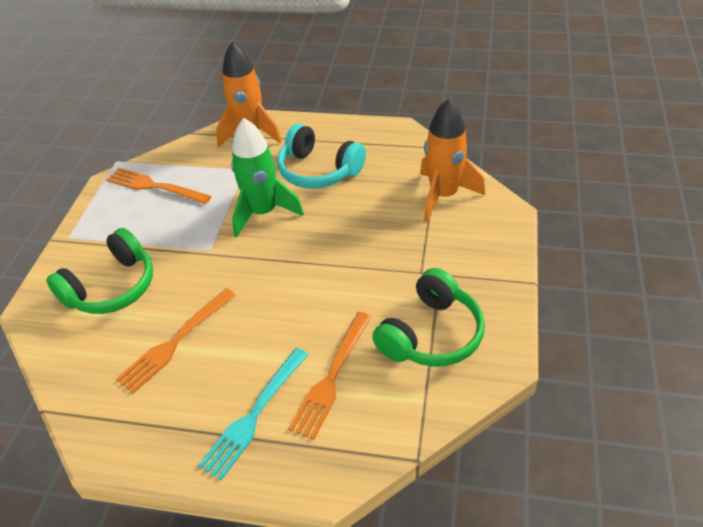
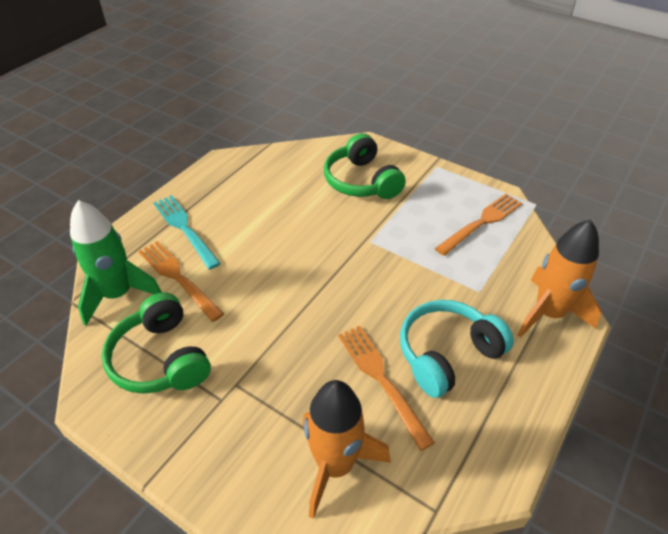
camera: 110 degrees right, 0 degrees up
(176, 342) = (281, 204): orange fork -> orange fork (381, 380)
(263, 213) = (399, 288): green rocket -> green rocket (118, 294)

